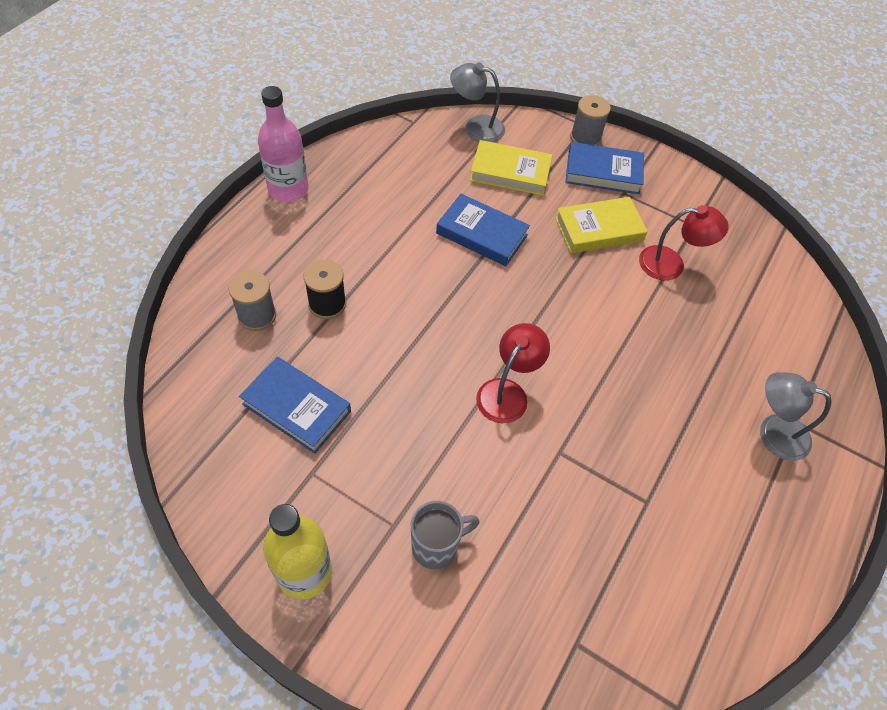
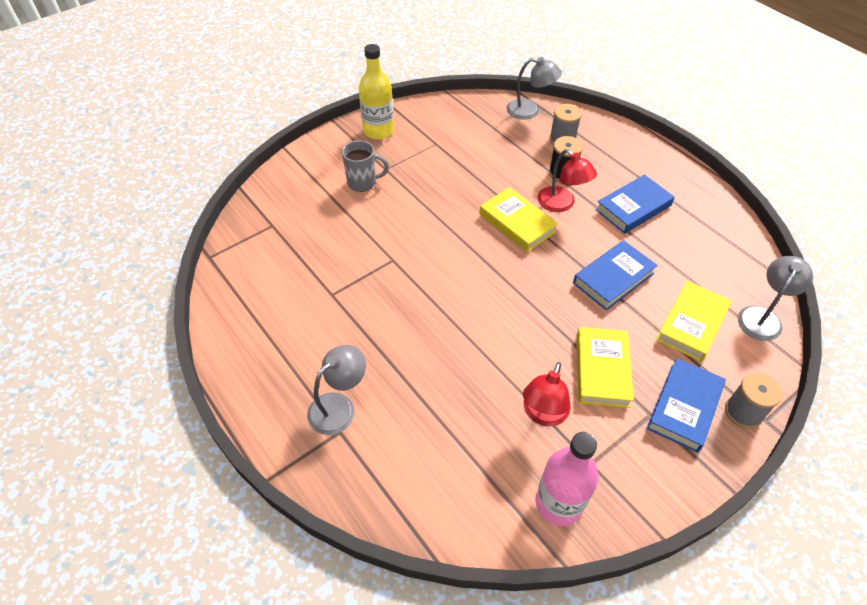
camera: 115 degrees right, 5 degrees down
(195, 367) = (530, 110): none -> grey lamp
(288, 189) = (684, 174): pink bottle -> pink bottle (559, 503)
(296, 408) = (483, 145): blue book -> blue book (633, 207)
(436, 546) = (363, 183): grey mug -> grey mug turned 90 degrees counterclockwise
(437, 334) = (517, 223): none -> yellow book
(507, 392) = (452, 247): red lamp -> red lamp (561, 204)

